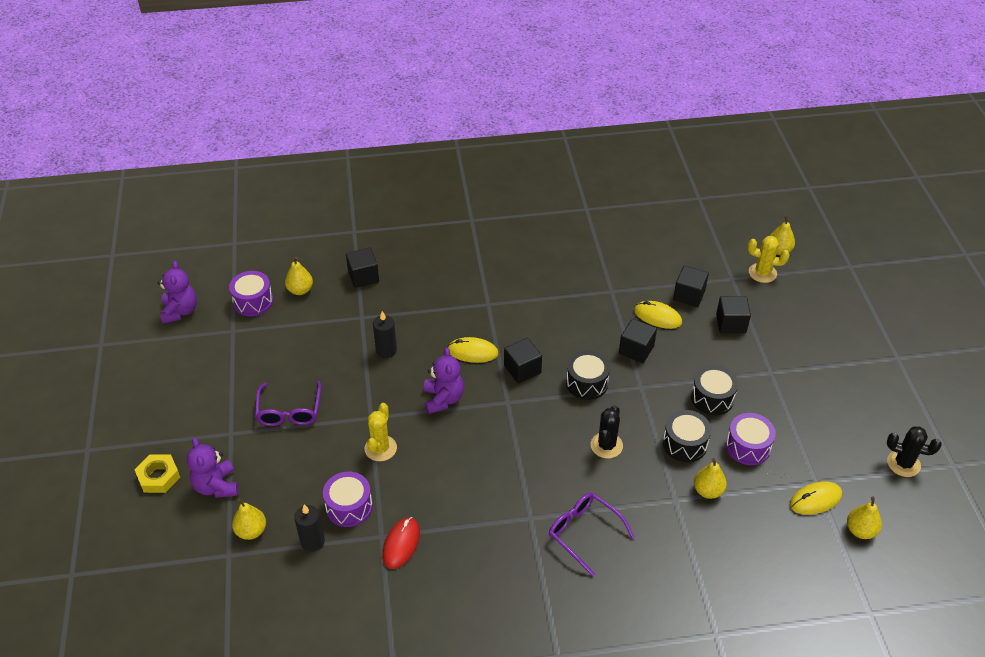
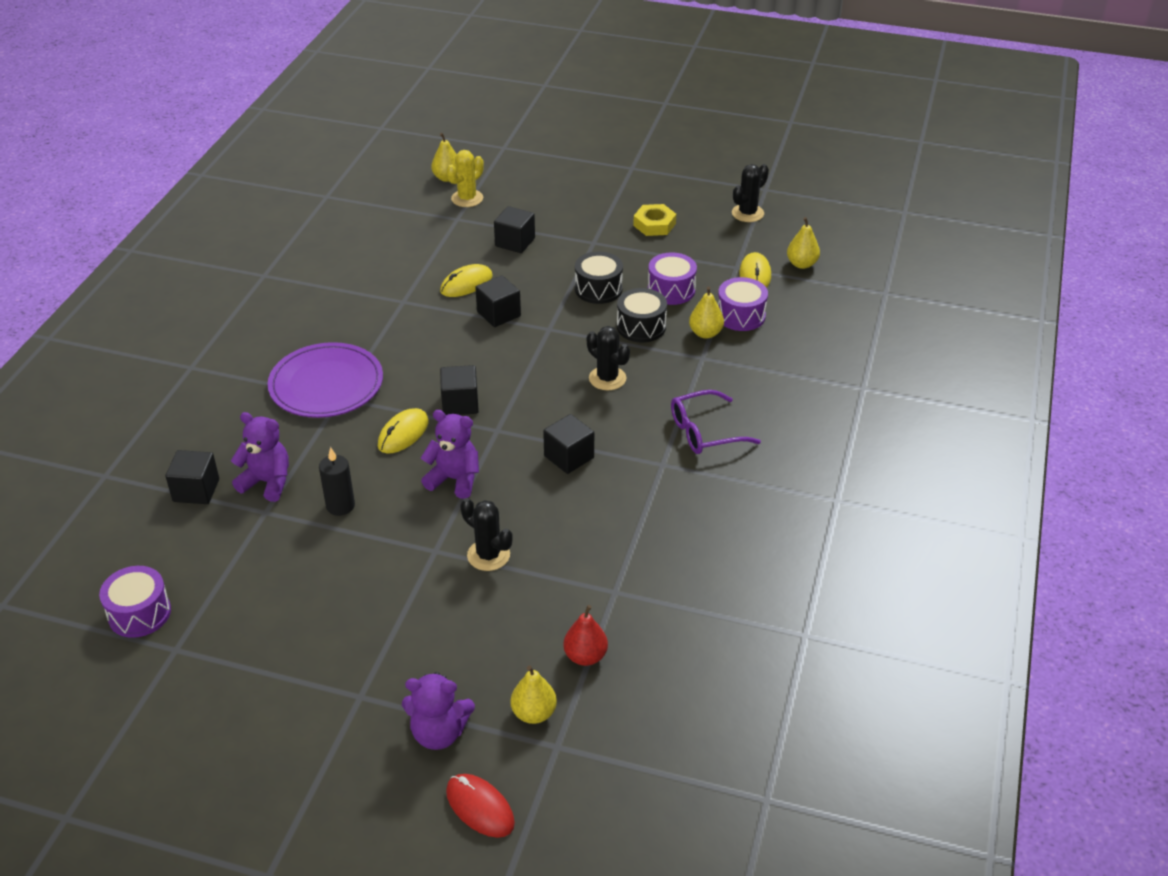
camera: 65 degrees left, 5 degrees down
(158, 477) = (379, 795): yellow nut -> yellow nut (654, 224)
(180, 311) = (83, 701): purple teddy bear -> purple teddy bear (267, 482)
(289, 411) = (367, 625): purple glasses -> none
(300, 290) = (163, 558): yellow pear -> none
(312, 541) = (585, 656): black candle -> red pear
(349, 507) = (555, 608): purple drum -> purple drum (740, 315)
(380, 448) = (488, 555): yellow cactus -> black cactus
(401, 544) = (636, 577): red mouse -> red mouse (480, 807)
(496, 291) = (326, 384): none -> purple plate
(587, 383) = (516, 363): black drum -> none
(689, 295) = (455, 253): black cube -> black cube (569, 457)

